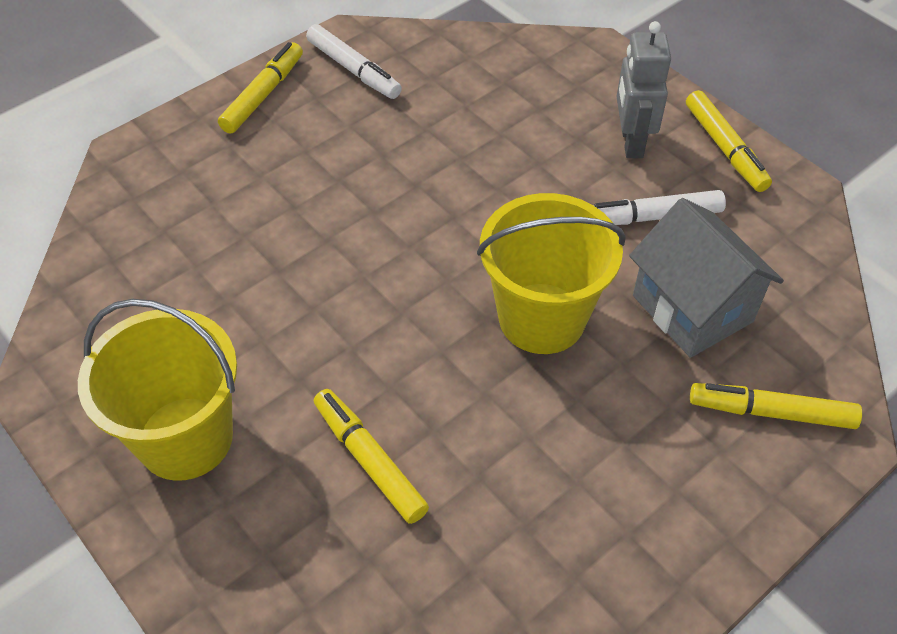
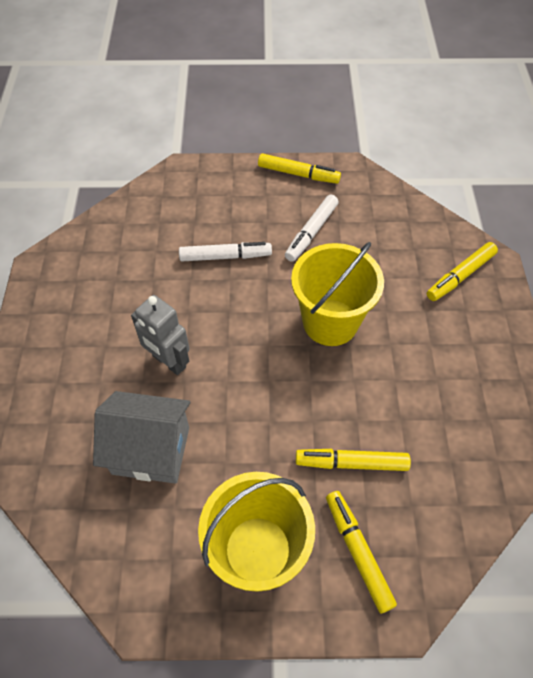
camera: 50 degrees left, 5 degrees up
(263, 95) = (36, 338): yellow marker -> yellow marker (357, 551)
(353, 70) = (70, 280): white marker -> white marker (225, 256)
(631, 142) = (256, 204): grey robot -> grey robot (169, 362)
(692, 309) = (379, 259): grey house -> grey house (151, 450)

